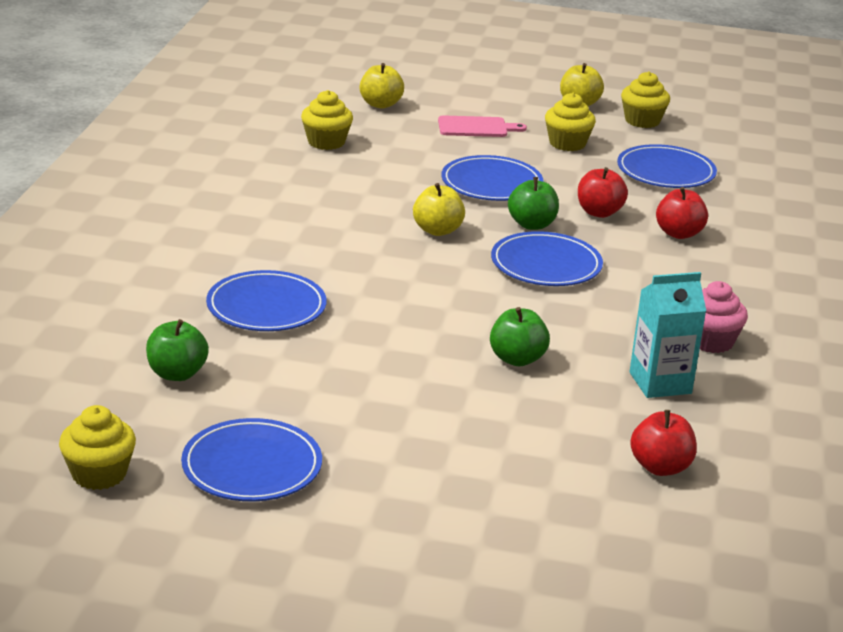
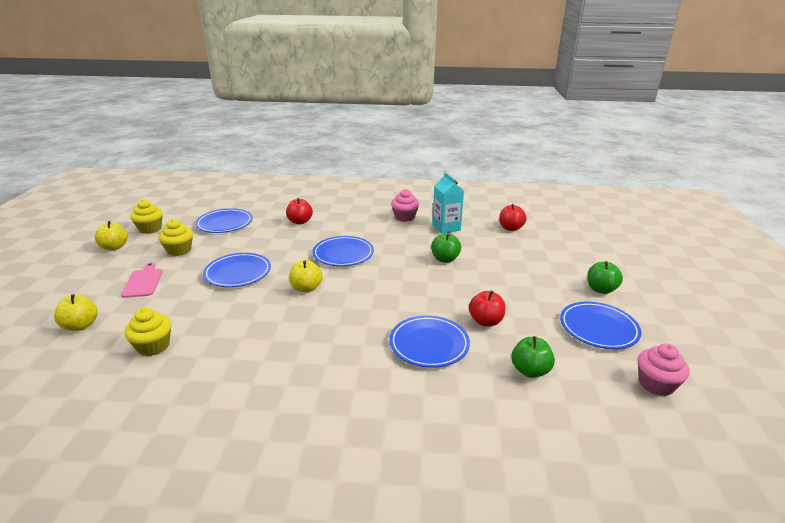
camera: 95 degrees left, 0 degrees up
(99, 474) = (656, 384): yellow cupcake -> pink cupcake
(532, 225) = (294, 259): green apple -> green apple (601, 289)
(599, 212) = (277, 240): red apple -> red apple (485, 321)

